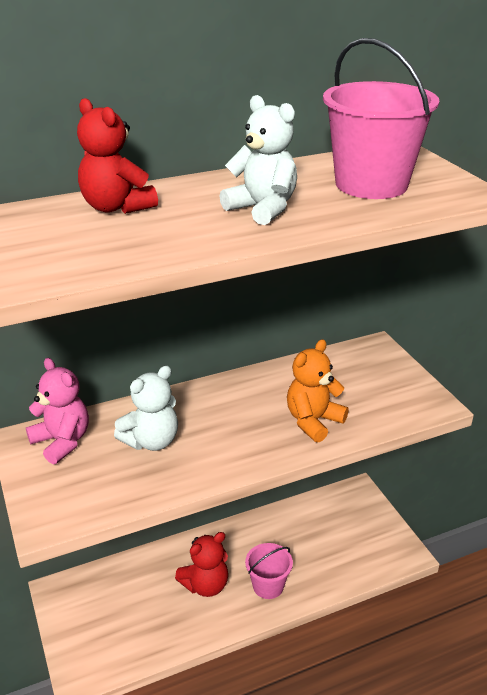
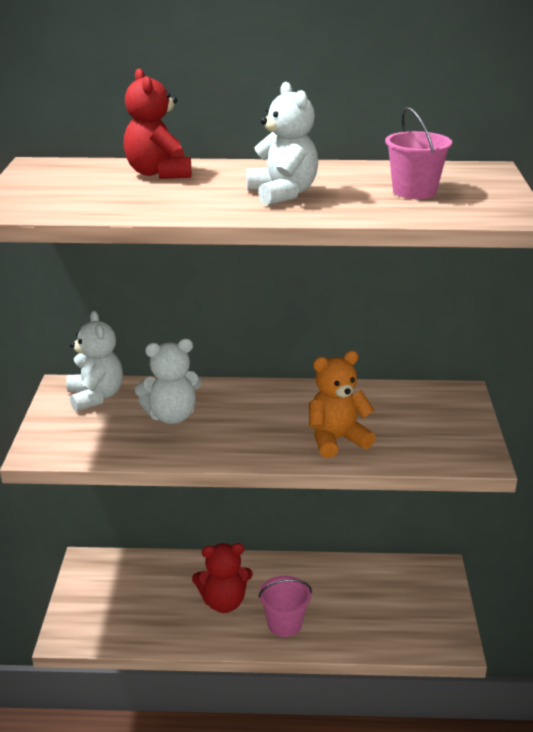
camera: 25 degrees right, 5 degrees down
(62, 442) = (95, 397): pink teddy bear -> white teddy bear
(371, 184) = (414, 191): pink bucket -> pink bucket, size x0.57

